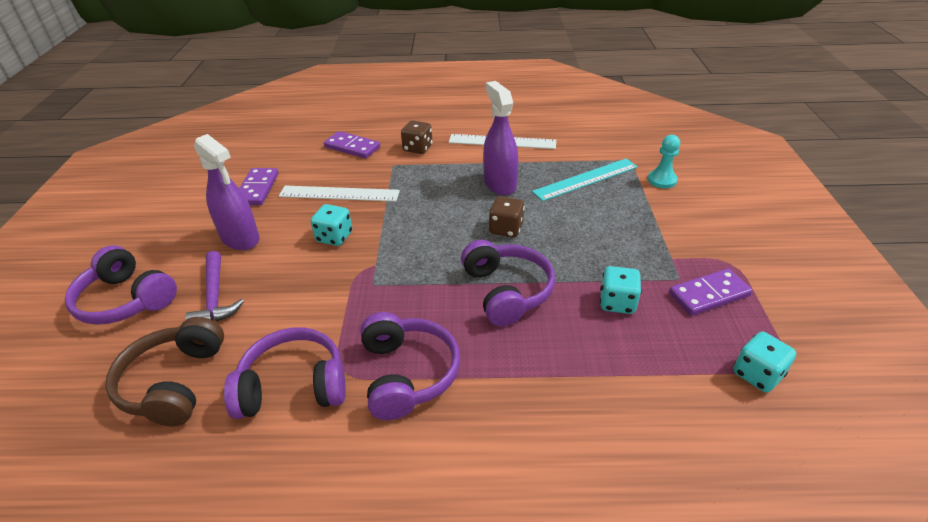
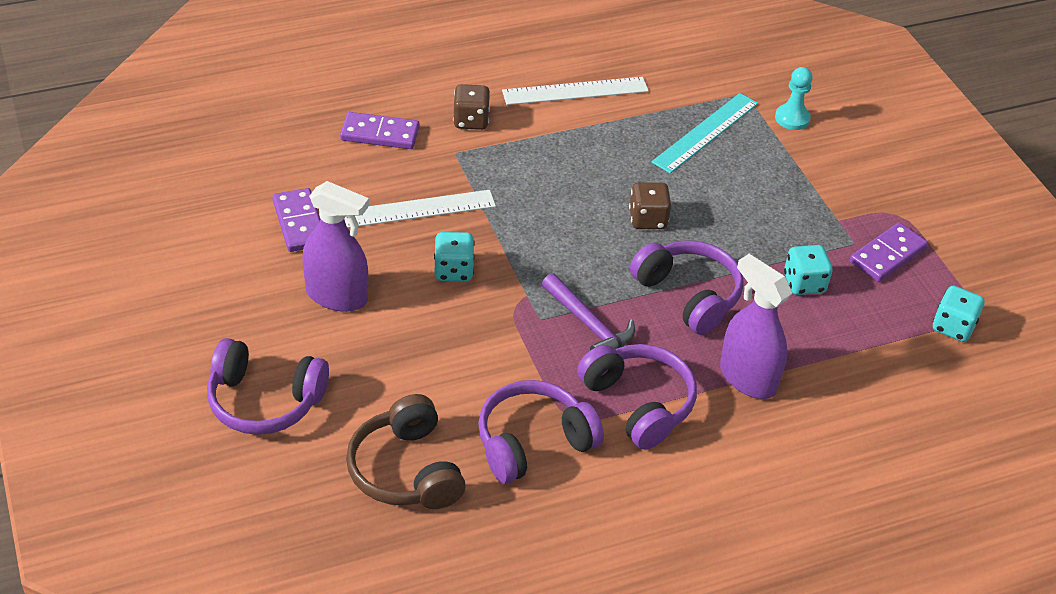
camera: 25 degrees left, 5 degrees up
(215, 297) = (370, 374): purple hammer -> purple hammer (589, 325)
(499, 184) = (607, 158): purple spray bottle -> purple spray bottle (747, 378)

